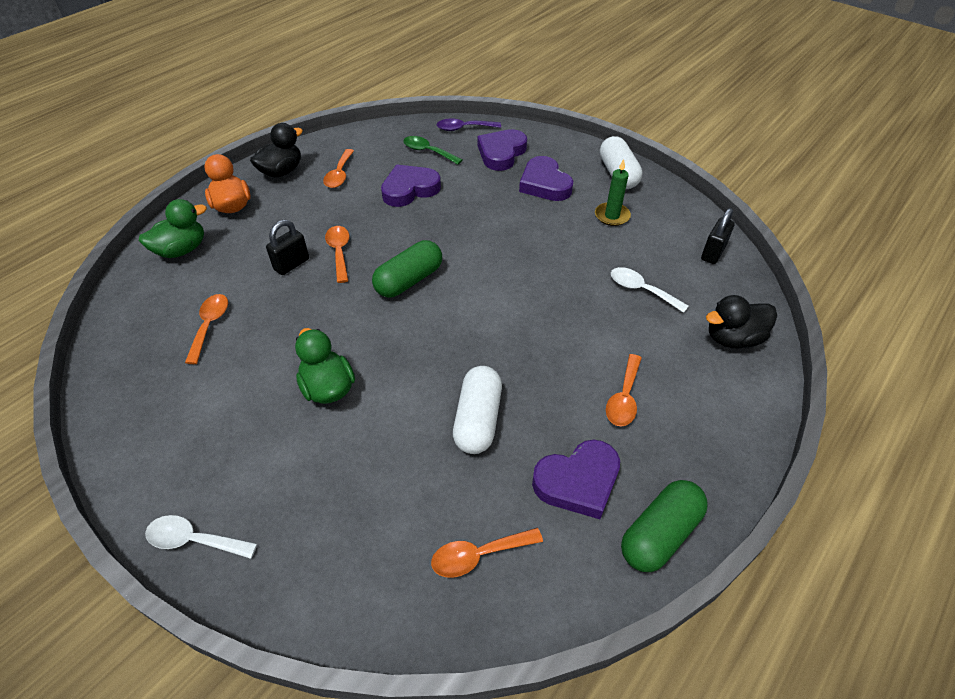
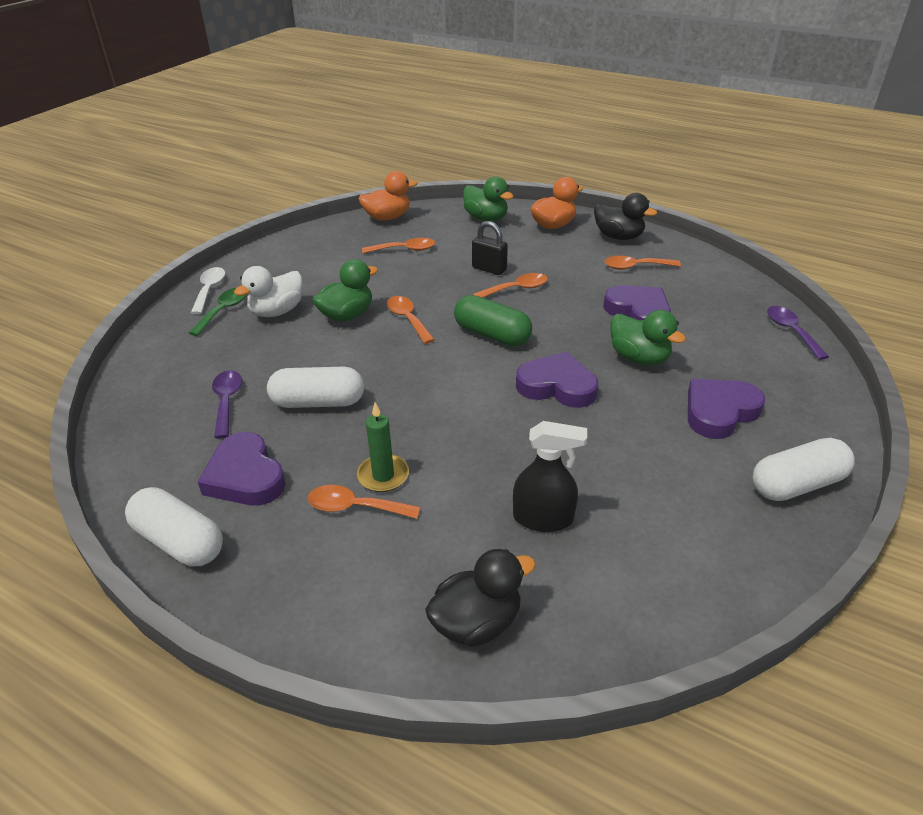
camera: 80 degrees right, 10 degrees down
(116, 334) = (387, 217): none -> orange duck
(289, 456) = (277, 311): none -> white duck
(428, 151) = (719, 313): green spoon -> green spoon (223, 311)
(456, 504) = (227, 401): none -> purple spoon
(472, 204) = (639, 358): none -> green duck
(478, 555) = (176, 420): orange spoon -> orange spoon (407, 319)
(501, 153) = (760, 368): purple heart -> purple heart (557, 386)
(612, 216) = (688, 482): green candle -> green candle (383, 475)
(641, 290) = (543, 518): white spoon -> black spray bottle
(659, 534) = (179, 541): green capsule -> white capsule
(713, 253) = (661, 604): black padlock -> none
(733, 338) = (476, 622): black duck -> black duck turned 90 degrees clockwise

